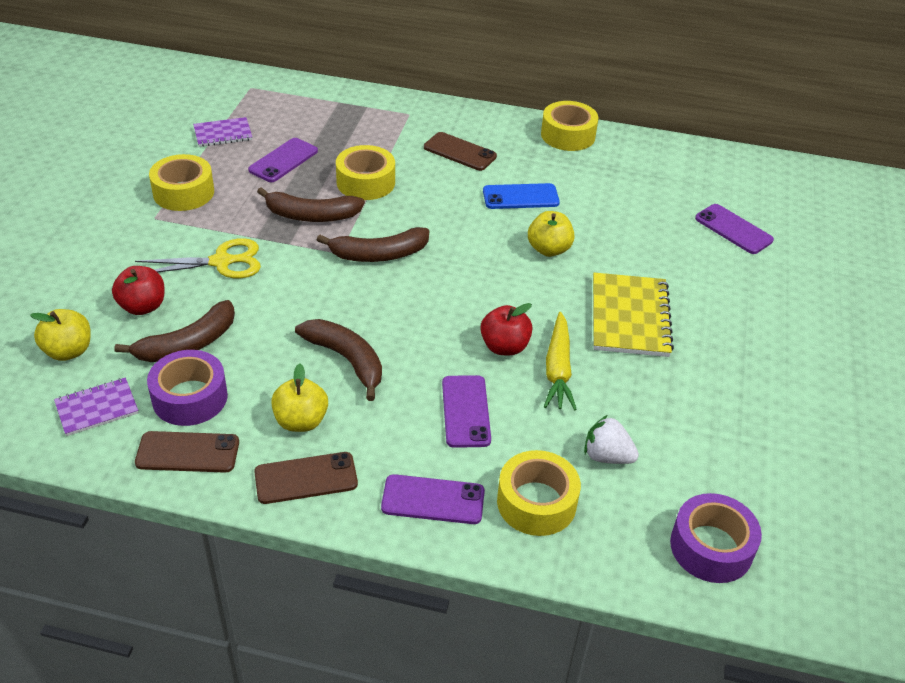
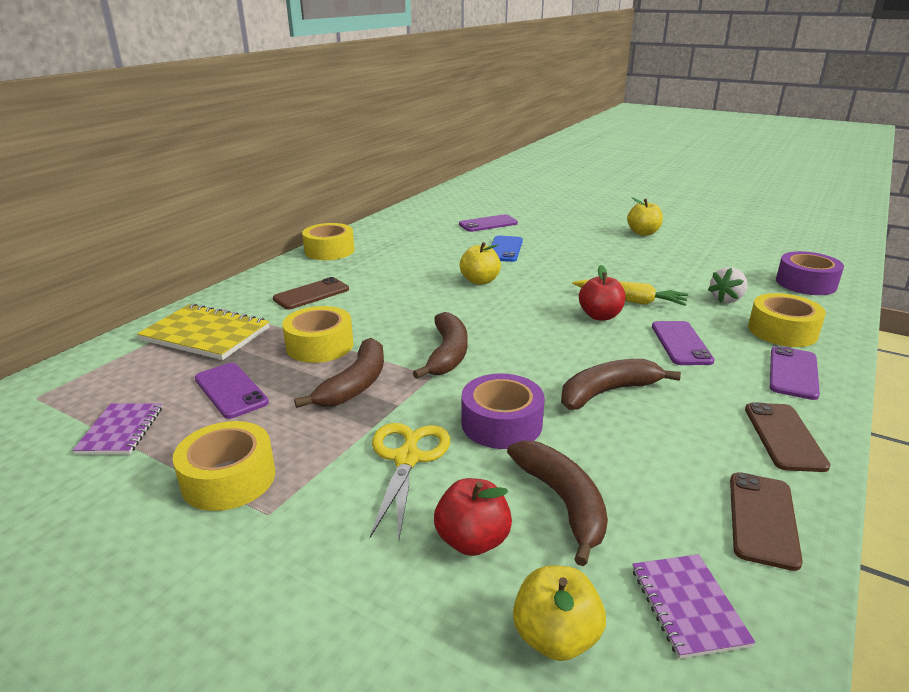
camera: 70 degrees left, 15 degrees down
(190, 397) = (664, 509): purple tape -> purple tape (501, 423)
(301, 421) = (700, 430): yellow apple -> yellow apple (643, 233)
(466, 411) = (681, 343): purple phone -> purple phone turned 75 degrees clockwise
(520, 197) = (401, 280): blue phone -> blue phone (505, 249)
(629, 317) = (574, 268): yellow notebook -> yellow notebook (205, 334)

